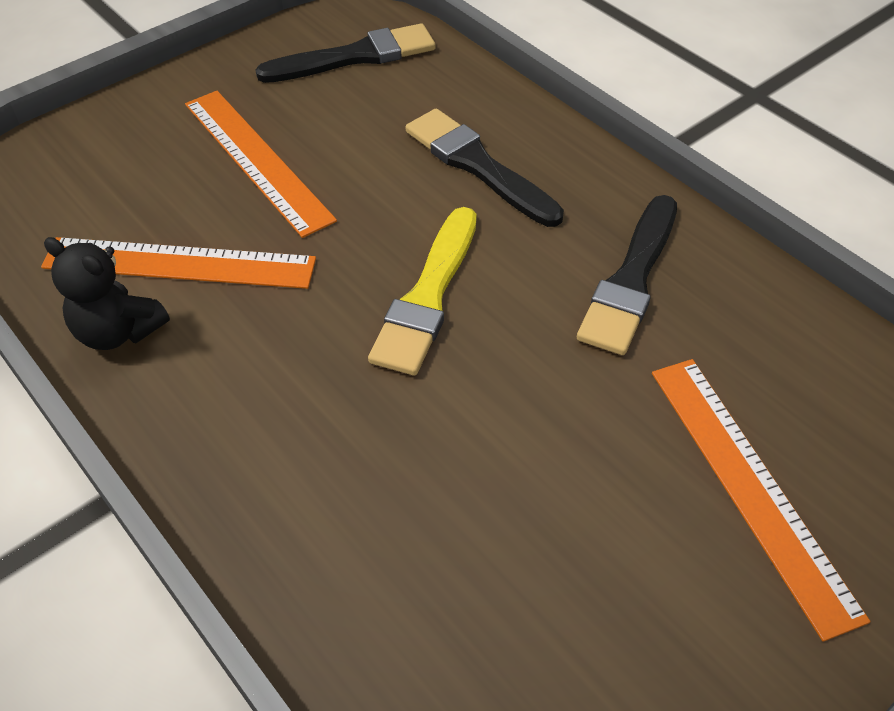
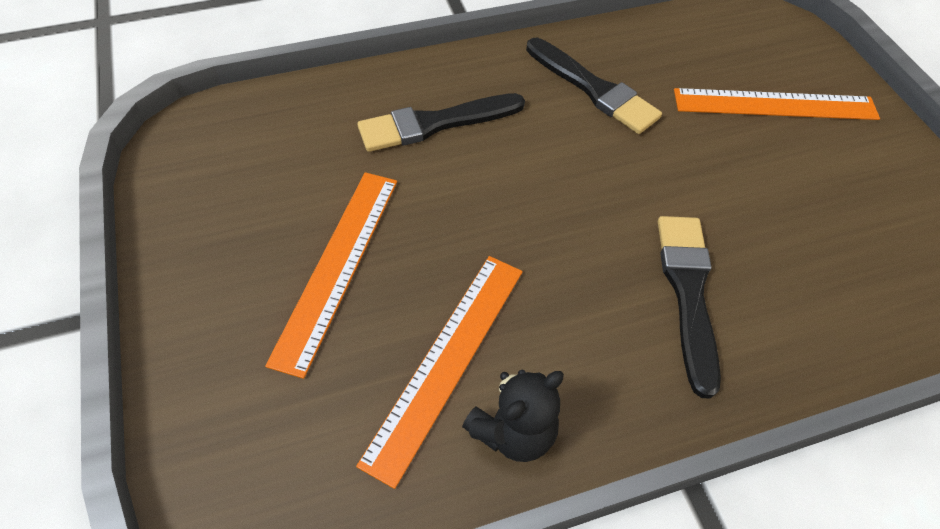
camera: 70 degrees left, 5 degrees up
(256, 160) = (337, 266): orange ruler -> orange ruler turned 60 degrees counterclockwise
(355, 57) = (237, 154): black brush -> black brush (688, 293)
(428, 296) = (563, 199): yellow brush -> none

